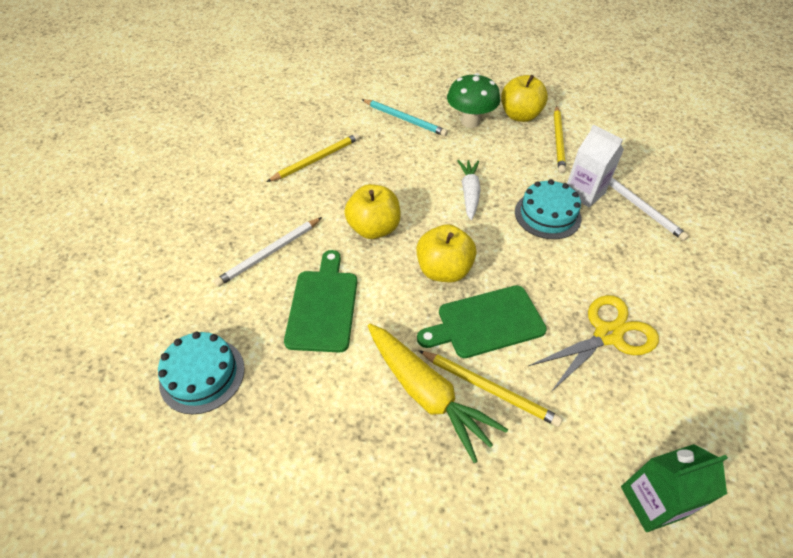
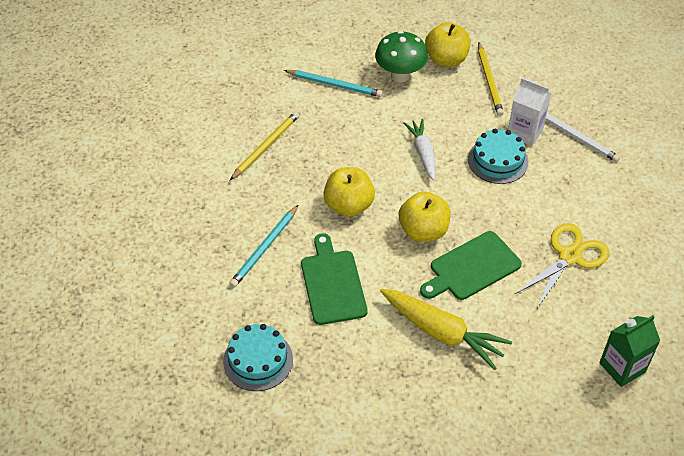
camera: 15 degrees left, 0 degrees up
(269, 253) = (264, 248): white pencil -> turquoise pencil
(489, 388) = (489, 318): yellow pencil -> none

